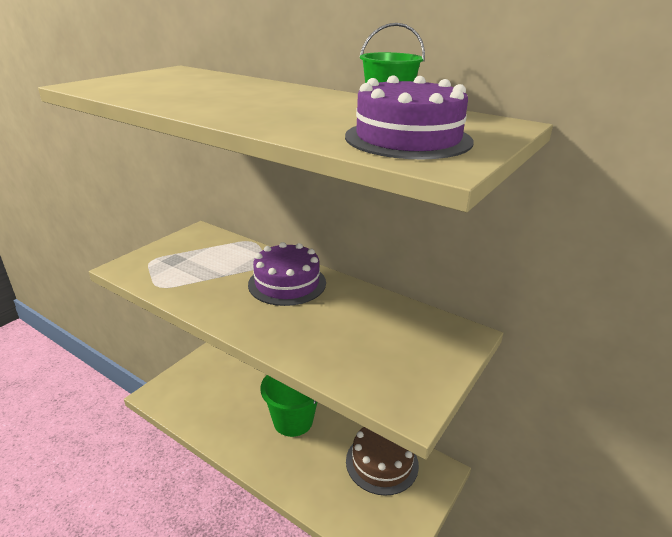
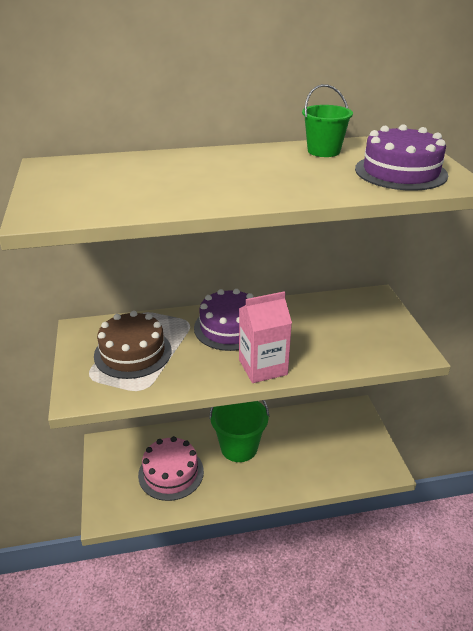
camera: 45 degrees left, 5 degrees up
(225, 400) = (171, 473): none -> pink cake
(254, 324) = (263, 367): none -> pink carton
(382, 462) = (323, 429): brown cake -> brown cake (133, 353)

